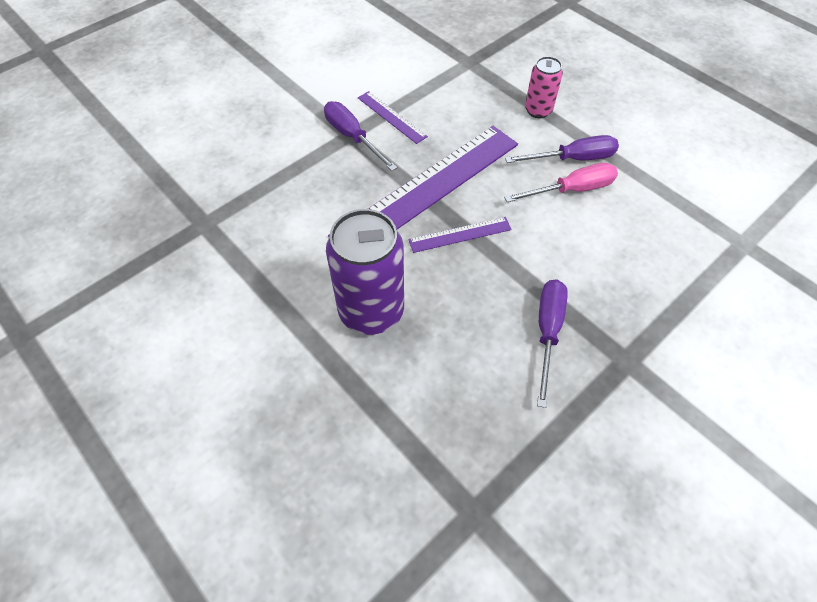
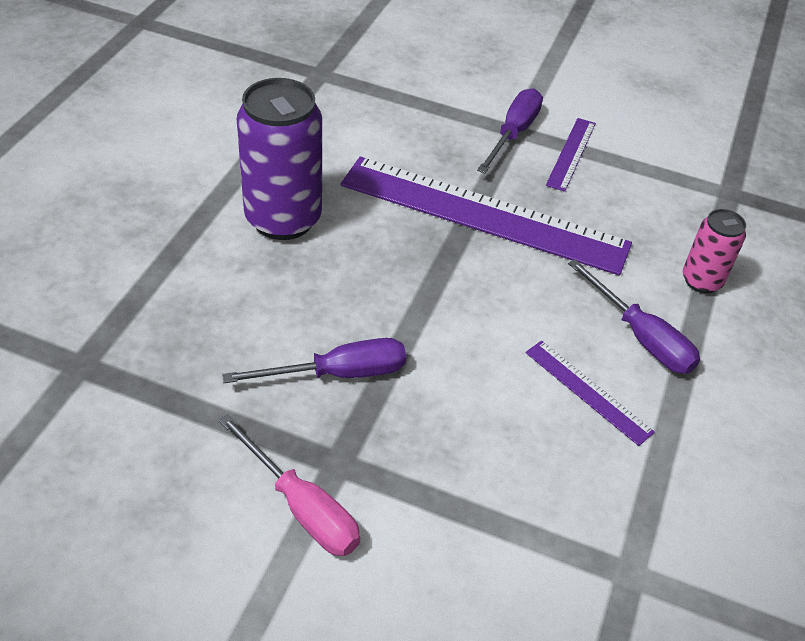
camera: 60 degrees right, 10 degrees down
(460, 234) = (433, 260): purple ruler -> purple ruler (588, 391)
(572, 190) = (583, 348): pink screwdriver -> pink screwdriver (301, 507)

